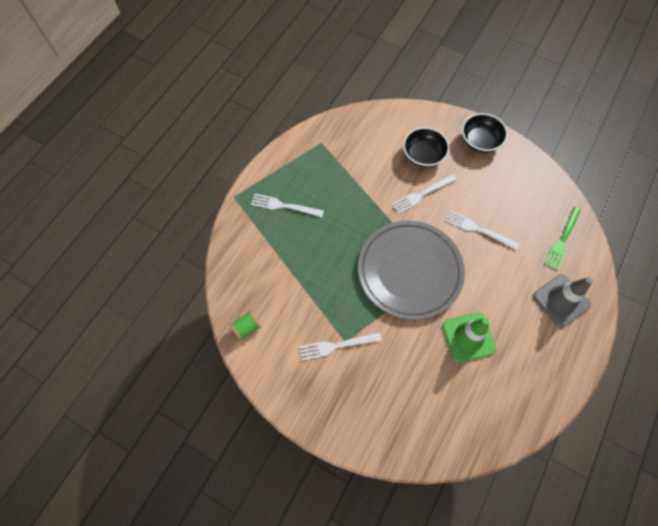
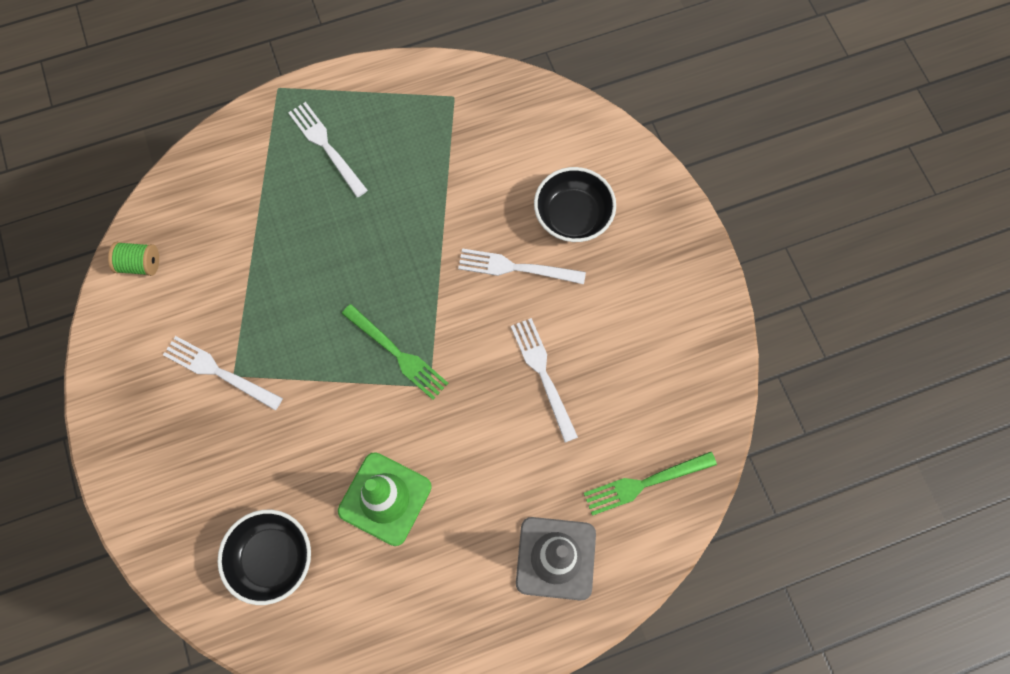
camera: 40 degrees right, 5 degrees up
(409, 270) = (398, 354): grey plate -> green fork
(480, 141) = (674, 256): black bowl -> black bowl (272, 558)

